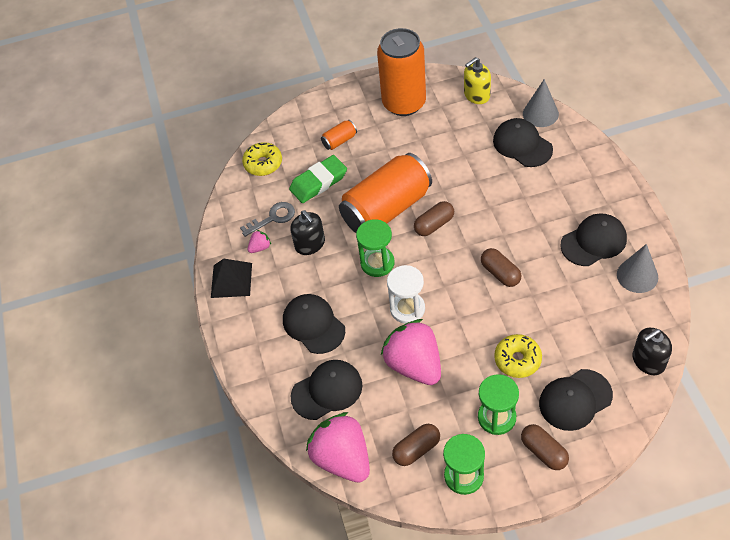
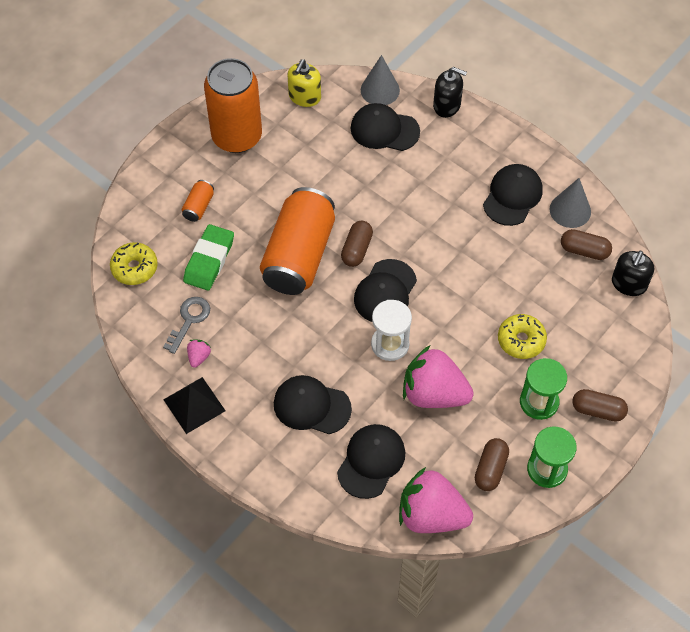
camera: 40 degrees left, 5 degrees up
(310, 244) = (248, 328): black soap dispenser -> black soap dispenser (447, 105)
(377, 263) = (329, 314): green hourglass -> none
(500, 273) = (451, 267): brown capsule -> brown capsule (584, 251)
(575, 400) = (592, 350): black cap -> black cap (385, 292)

